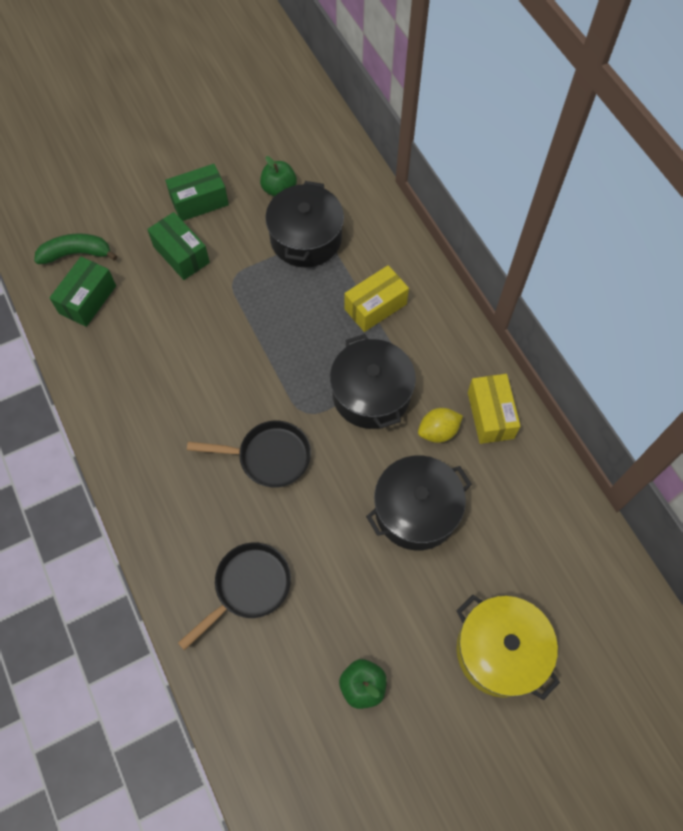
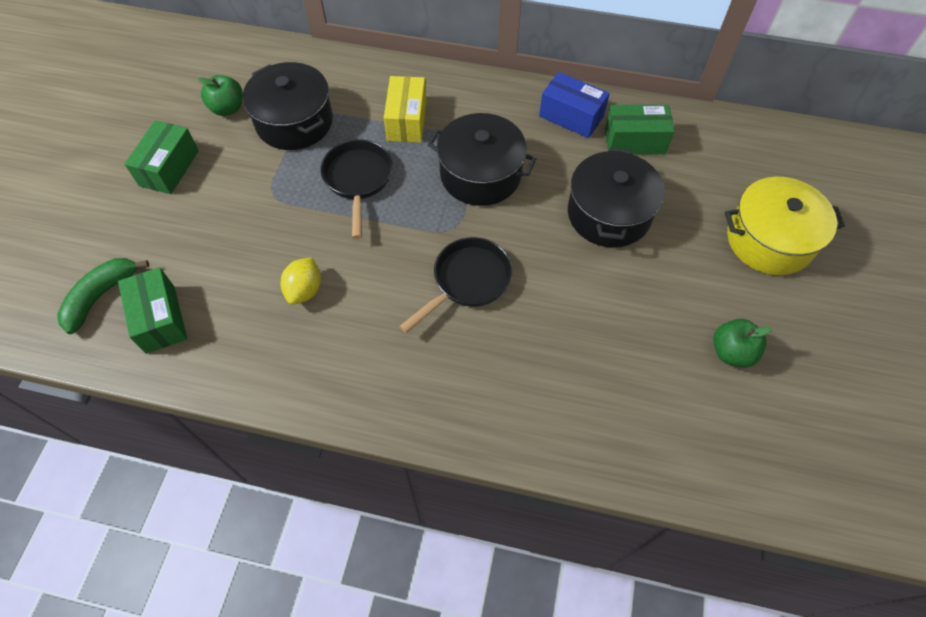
camera: 50 degrees left, 5 degrees down
(181, 254) = (204, 215): green box -> green box (634, 141)
(248, 587) = (575, 379): black pan -> black pan (358, 180)
(438, 431) = (554, 155): yellow lemon -> yellow lemon (305, 290)
(490, 415) = (571, 116): yellow box -> blue box

